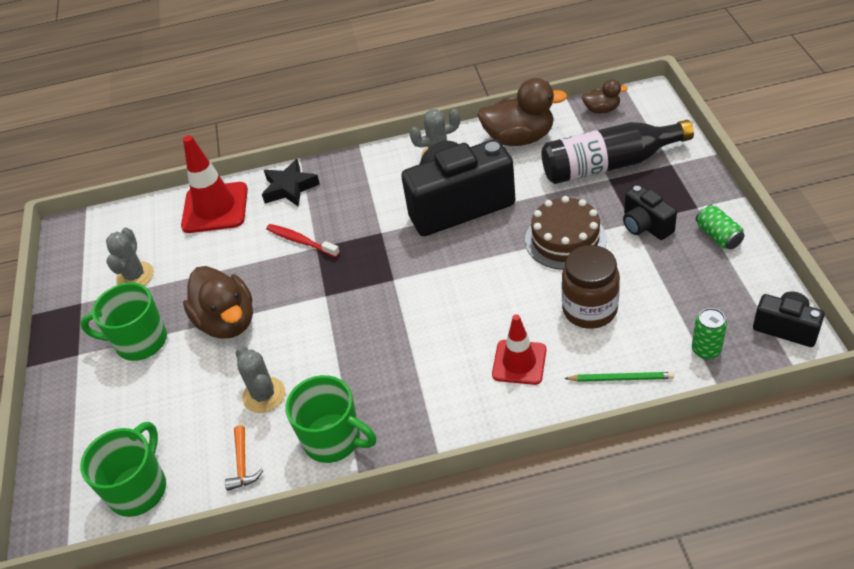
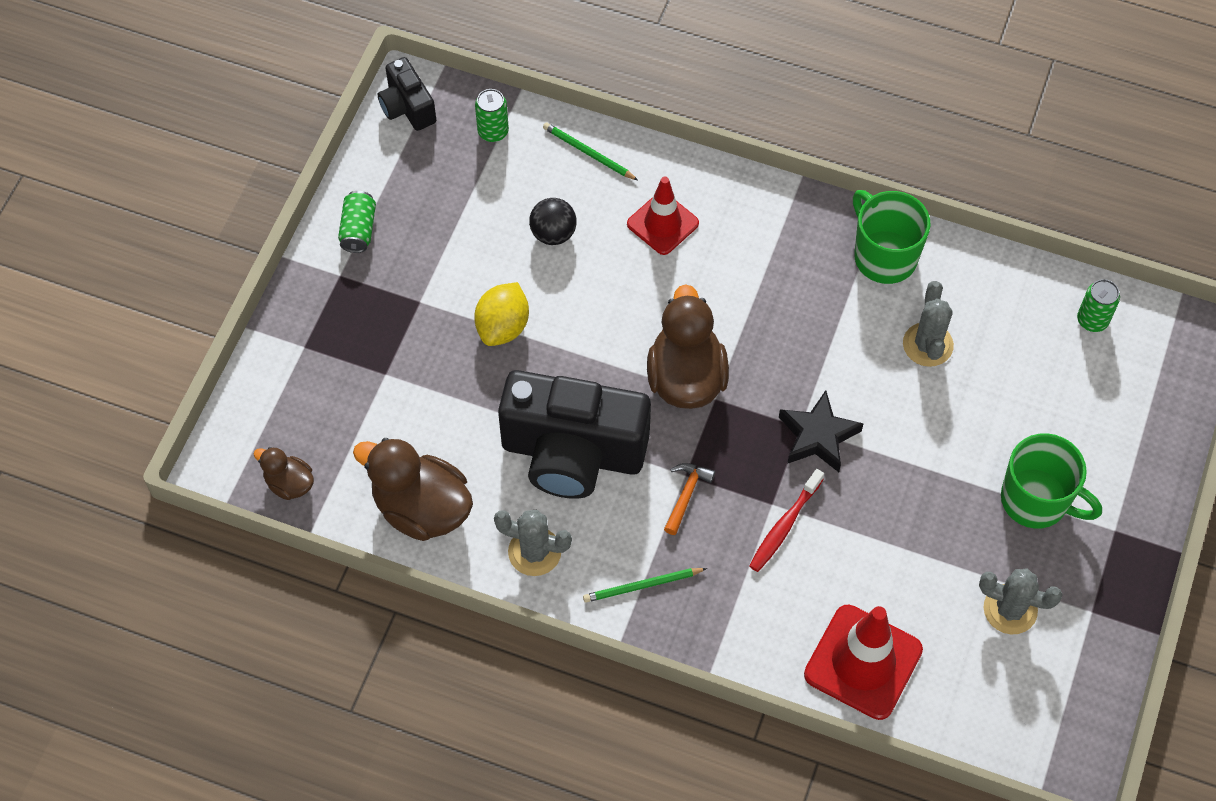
camera: 155 degrees left, 15 degrees up
(135, 276) = (1010, 609): grey cactus -> grey cactus turned 75 degrees clockwise
(139, 489) = (1092, 320): green mug -> green can
(227, 322) = (925, 462): brown duck -> brown duck (686, 377)
(242, 464) = (982, 284): orange hammer -> orange hammer (686, 495)
(290, 188) = (750, 629): black star -> black star (818, 436)
(301, 241) = (784, 525): red toothbrush -> red toothbrush turned 60 degrees clockwise
(366, 173) = (642, 586): none -> green pencil
(565, 239) = (503, 327): brown cake -> yellow lemon
(589, 310) = (553, 233): brown jar -> black ball
(609, 164) = (366, 393): black bottle -> none
(645, 225) = (411, 288): black camera -> none

